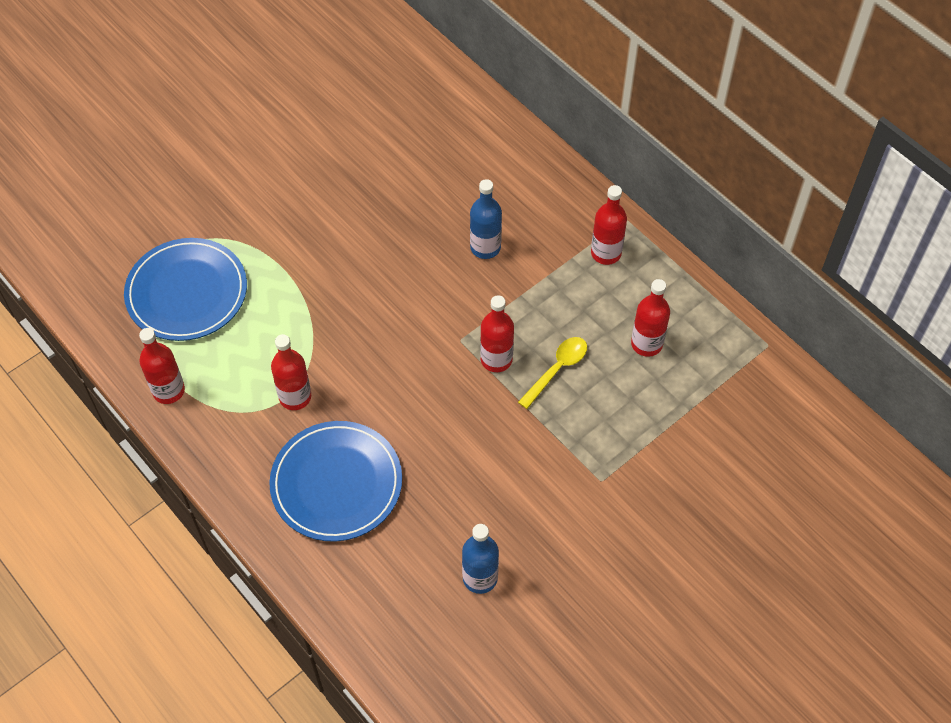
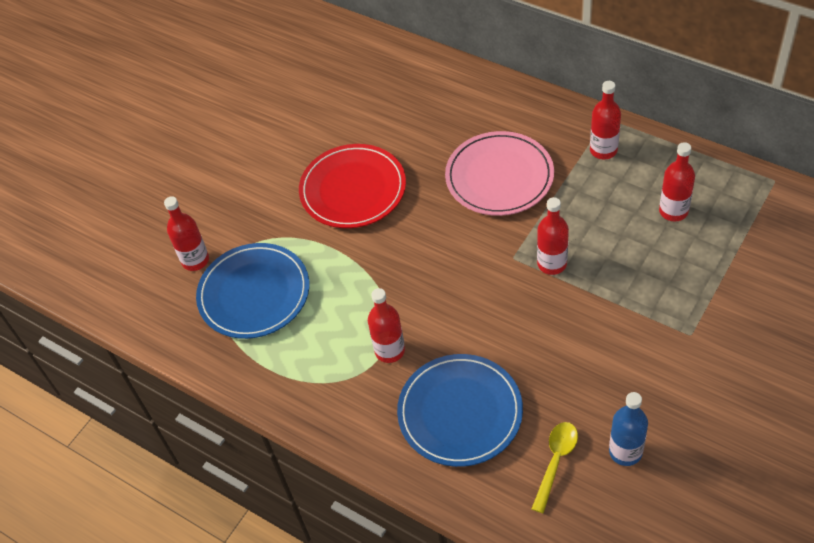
camera: 10 degrees left, 5 degrees down
(168, 391) = (273, 381): red bottle -> red bottle (195, 260)
(331, 212) = (353, 189): none -> red plate
(485, 247) = (499, 177): blue bottle -> pink plate
(557, 369) = (608, 255): yellow spoon -> yellow spoon (555, 462)

